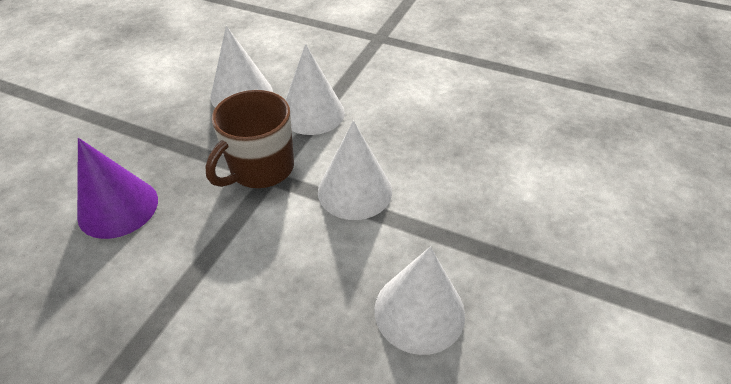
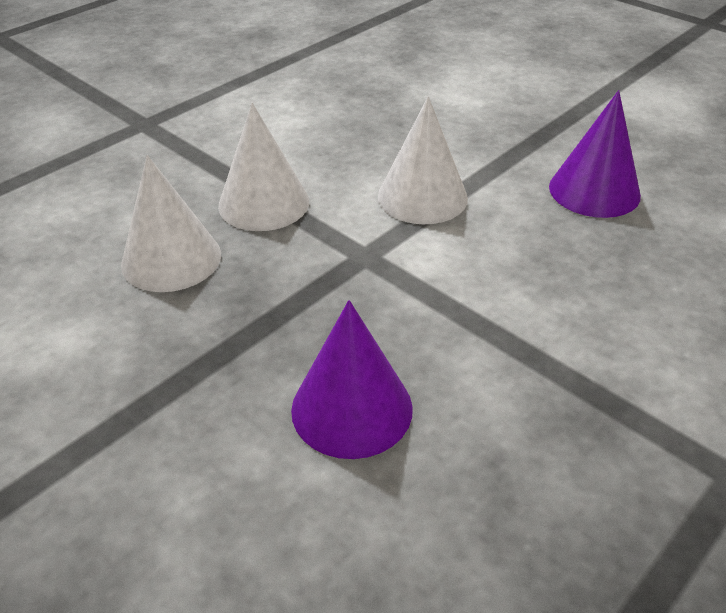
camera: 70 degrees left, 5 degrees down
(260, 169) = (346, 261): brown mug -> none
(419, 311) = (594, 190): white cone -> purple cone

